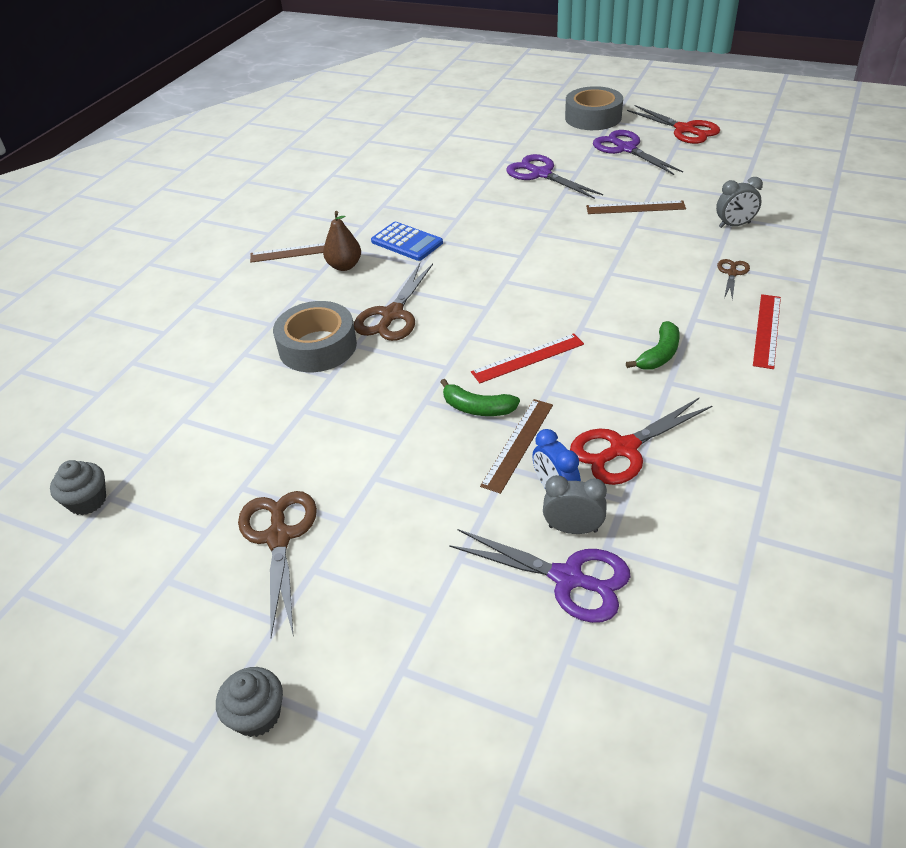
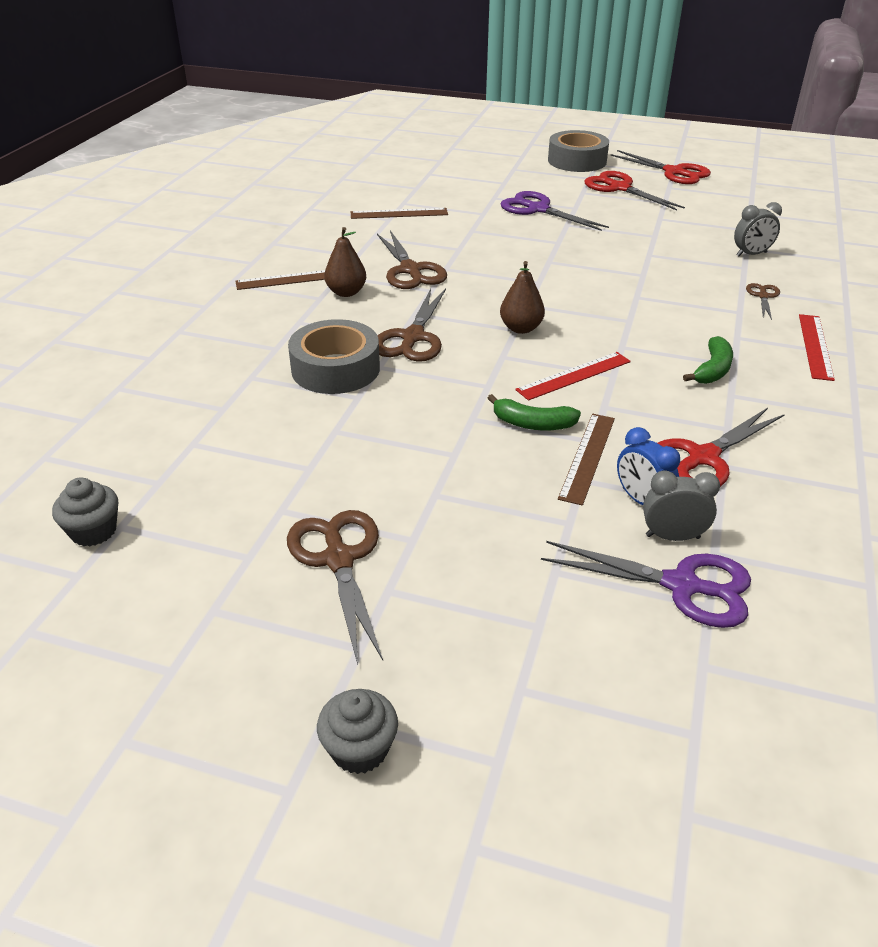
camera: 10 degrees left, 5 degrees down
(407, 242) = (410, 270): blue calculator -> brown scissors
(492, 306) = (521, 328): none -> brown pear
(626, 149) = (620, 188): purple scissors -> red scissors
(635, 207) = (645, 239): brown ruler -> brown ruler (399, 213)

